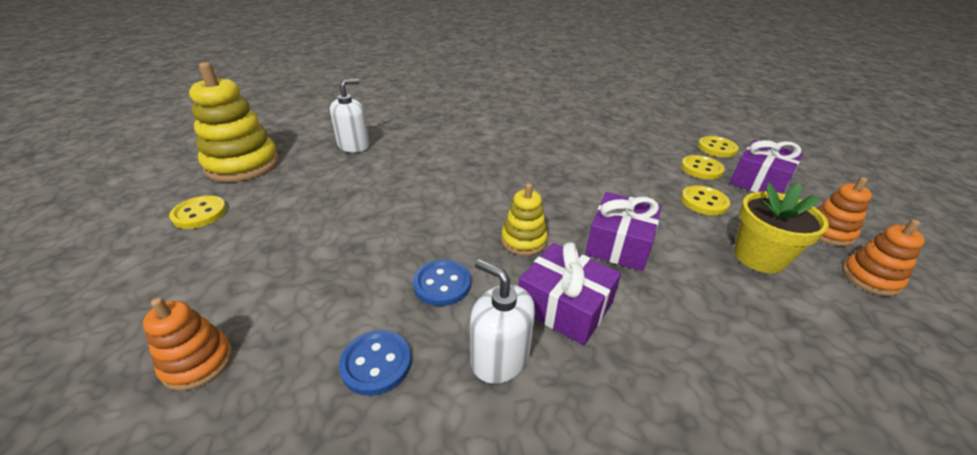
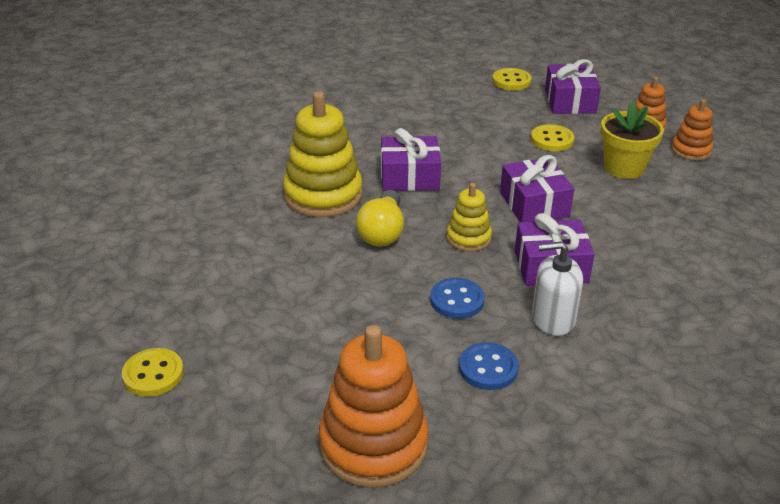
camera: 40 degrees left, 0 degrees up
(198, 362) = (373, 445): orange stacking toy -> orange stacking toy, size x1.86
(242, 164) = (95, 313): yellow stacking toy -> yellow stacking toy (323, 195)
(354, 145) = (182, 232): white soap dispenser -> none
(465, 203) = (382, 232): none -> yellow light bulb
(540, 177) = (409, 177): none -> purple gift
(701, 169) = (520, 108): yellow button -> none

